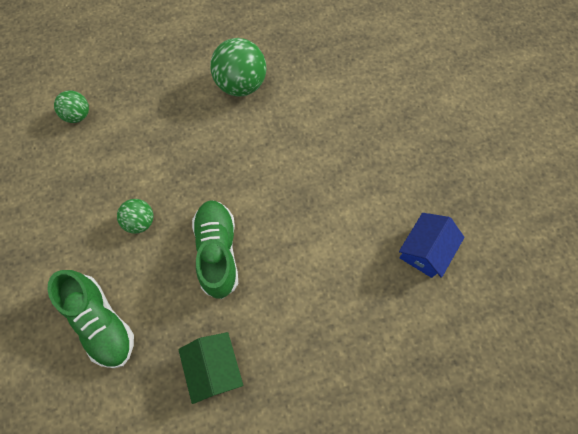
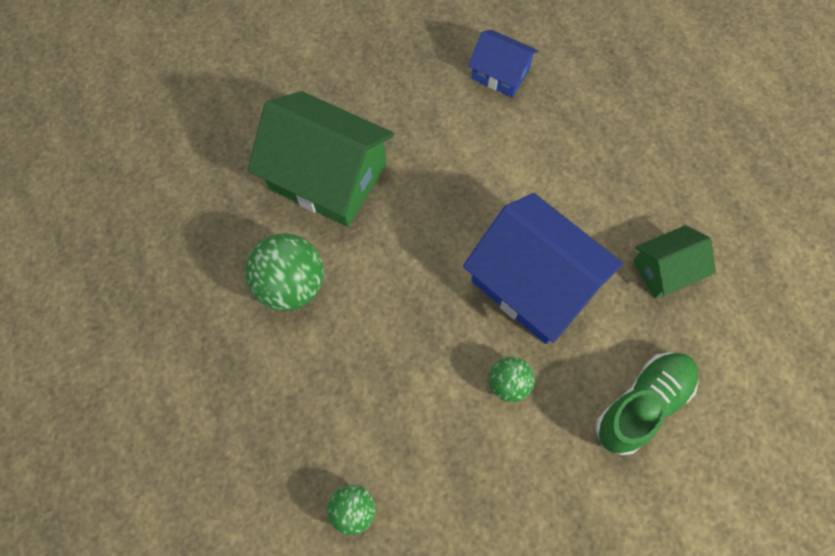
camera: 95 degrees left, 0 degrees up
(218, 252) = (534, 283): green shoe -> blue house
(327, 110) = (327, 177): none -> green house

